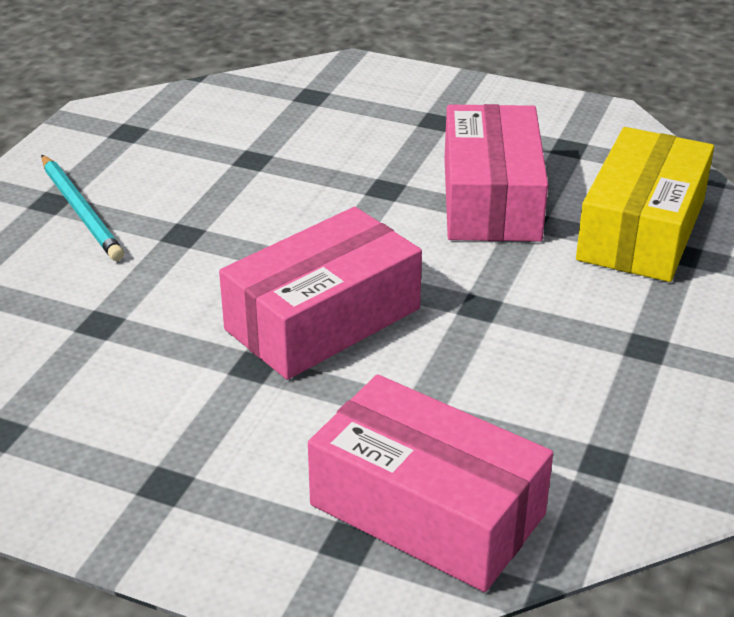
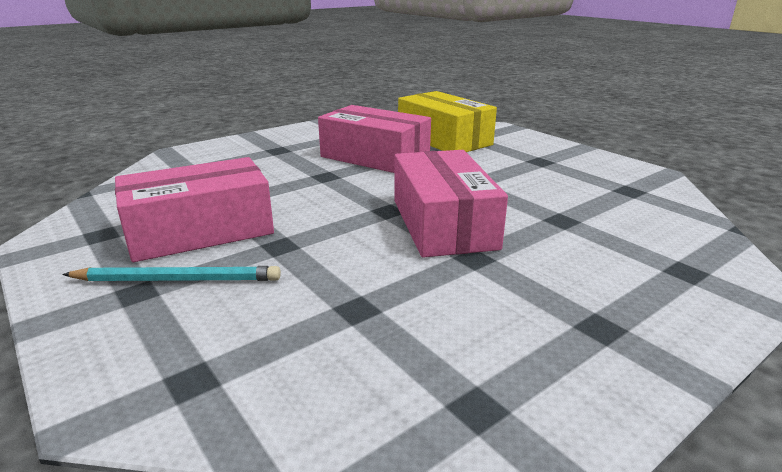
camera: 60 degrees left, 10 degrees down
(427, 510) = (660, 240): pink box -> pink box (200, 231)

